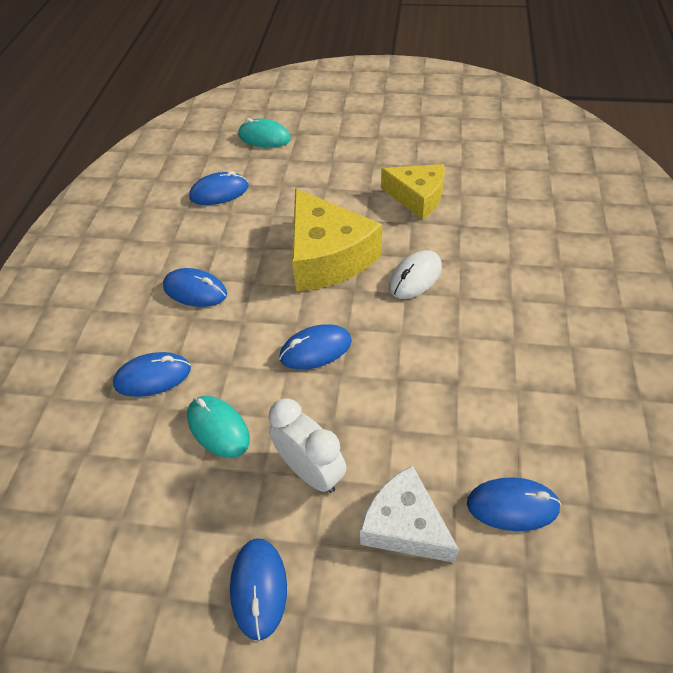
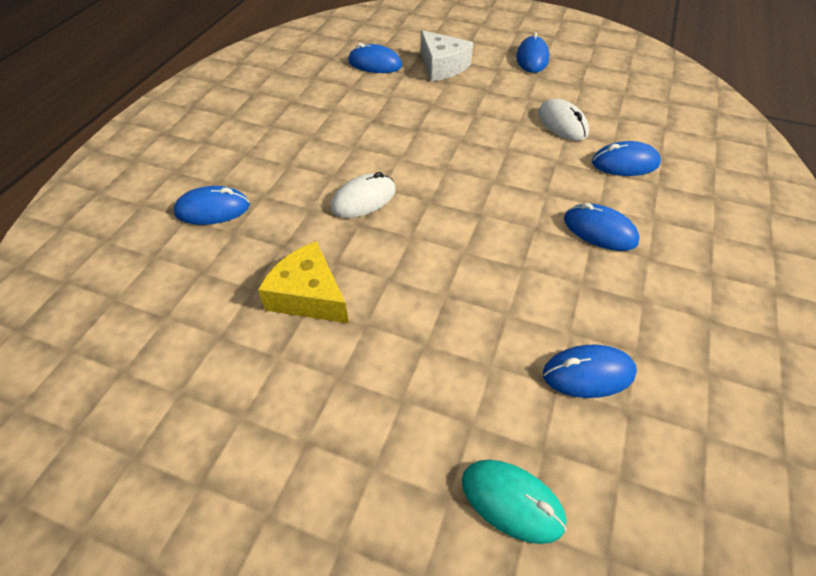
camera: 170 degrees left, 0 degrees up
(218, 428) = (562, 124): turquoise mouse -> white mouse
(311, 471) = (495, 94): white clock -> none
(315, 349) = (478, 158): blue mouse -> blue mouse (213, 209)
(327, 256) = (448, 239): yellow cheese -> none

